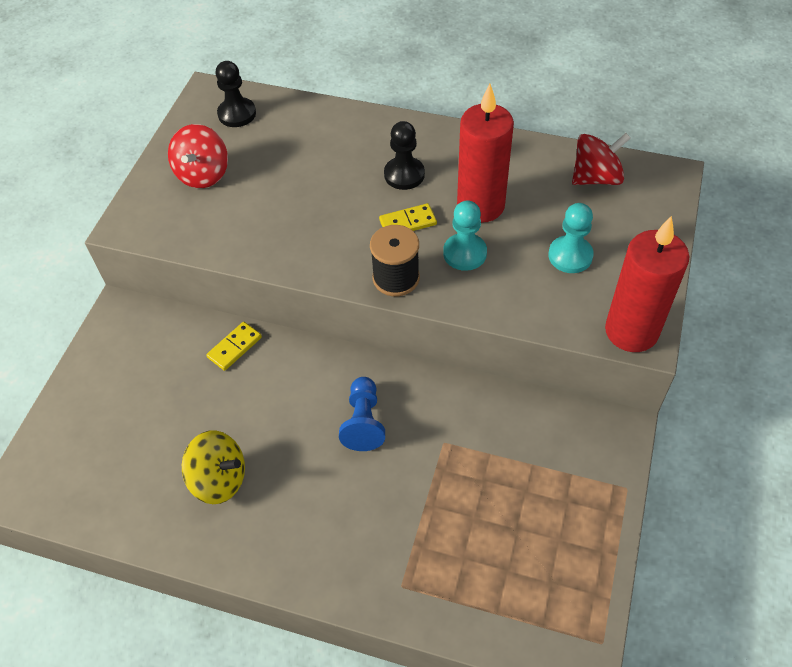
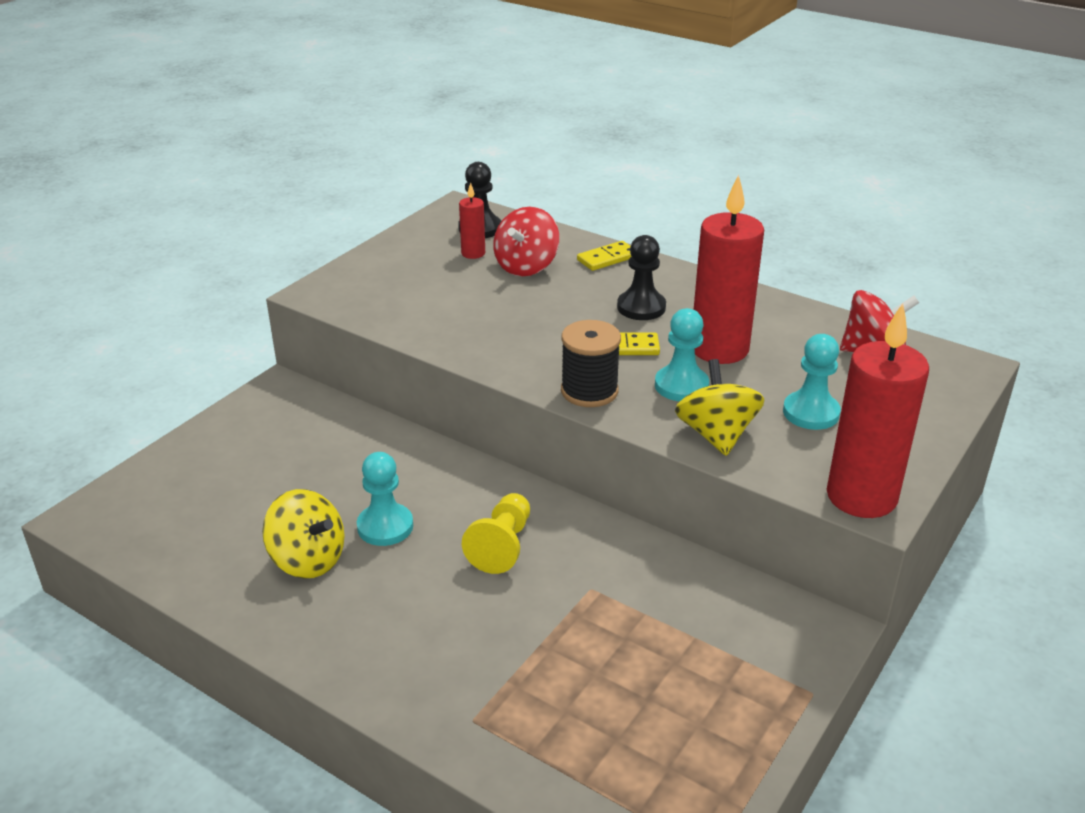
camera: 15 degrees right, 20 degrees down
(203, 174) = (419, 268): red spinning top -> red spinning top (526, 266)
(234, 347) = (386, 445): yellow domino -> yellow domino (607, 258)
(243, 145) = (473, 253): none -> red candle
(266, 429) = (385, 526): none -> turquoise pawn
(363, 422) = (502, 546): blue pawn -> yellow pawn
(508, 298) = (716, 435): none -> yellow spinning top

